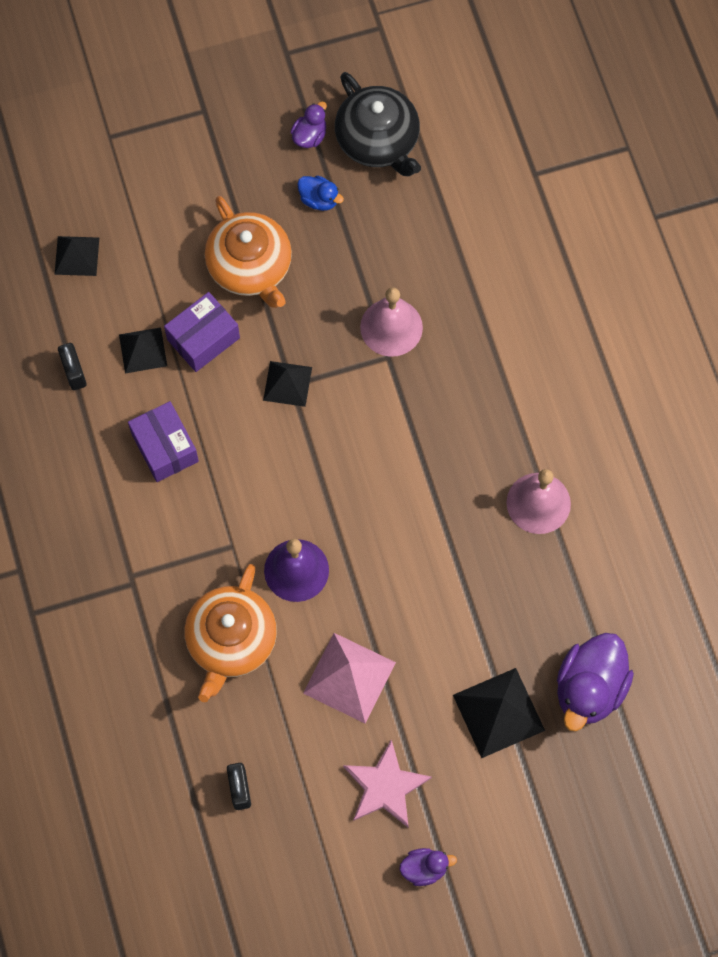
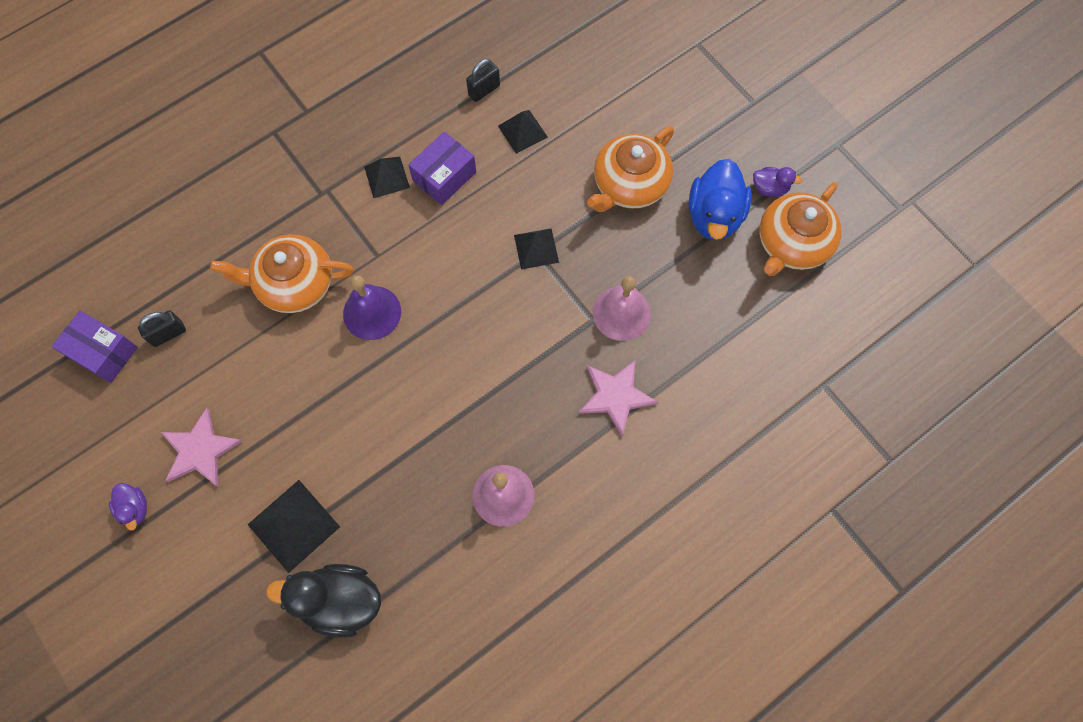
camera: 70 degrees right, 0 degrees up
(77, 255) = (584, 57): black pyramid -> black pyramid (387, 177)
(203, 339) = (550, 171): purple box -> purple box (103, 352)
(319, 199) = (714, 215): blue duck -> blue duck, size x1.98
(349, 677) = (289, 387): pink pyramid -> none
(378, 140) = (792, 243): black teapot -> orange teapot
(476, 364) = (616, 396): none -> pink star
(589, 688) = (339, 601): purple duck -> black duck

